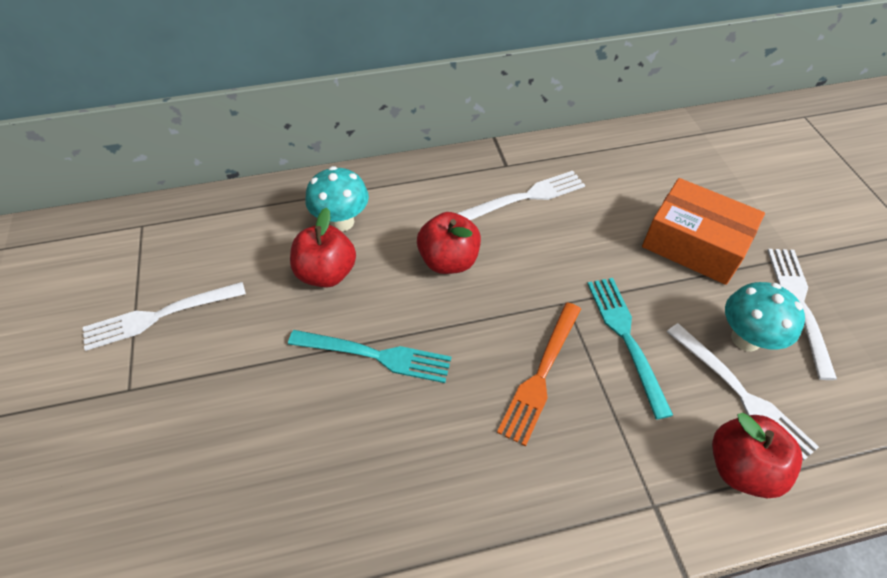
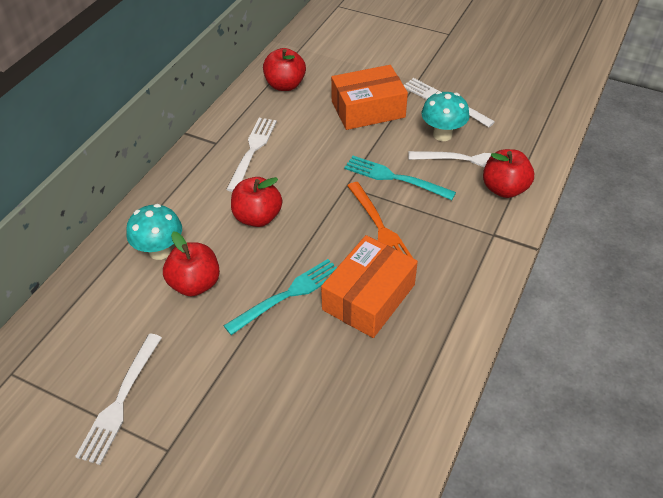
camera: 50 degrees left, 5 degrees down
(435, 432) = (369, 297): none -> orange box
(639, 158) = (285, 85): none -> red apple

